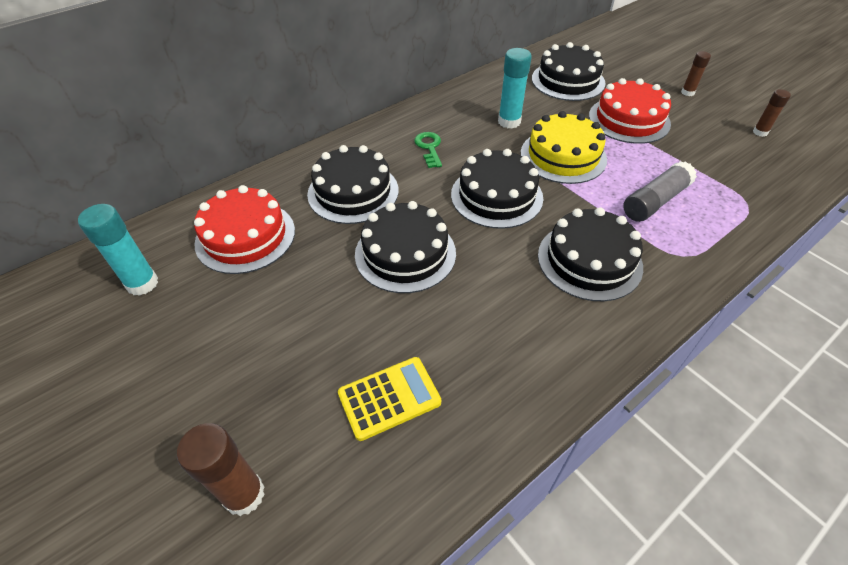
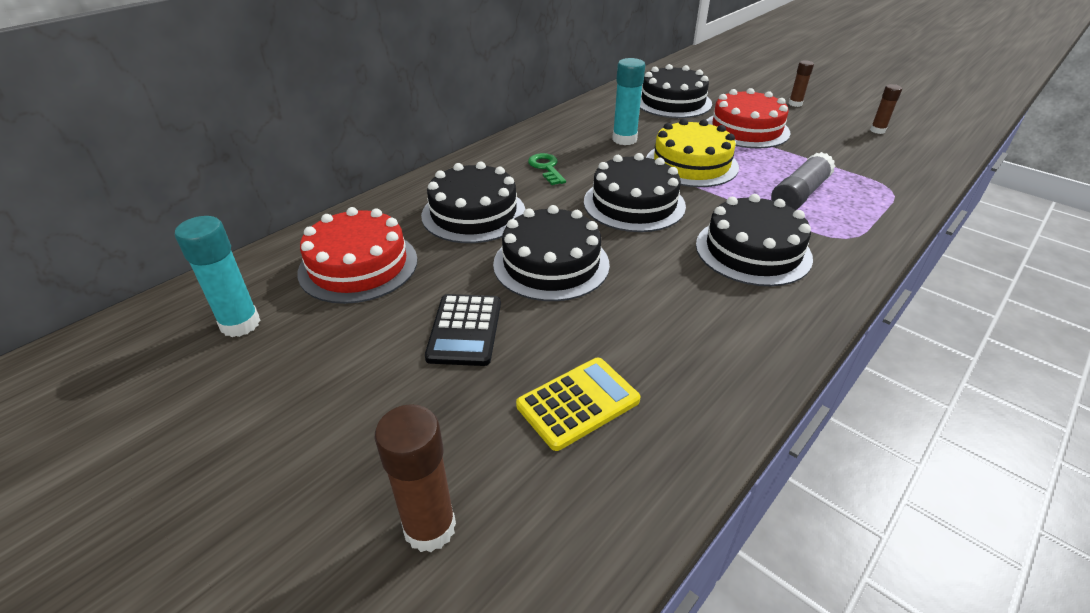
camera: 10 degrees left, 10 degrees down
(316, 313) = (465, 330): none -> black calculator

